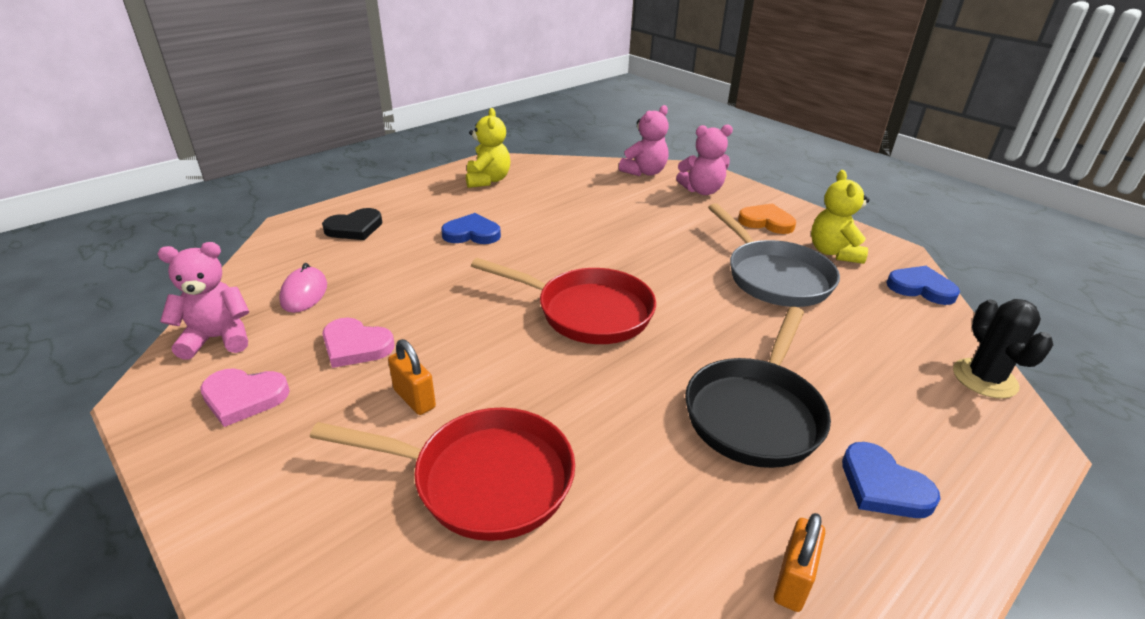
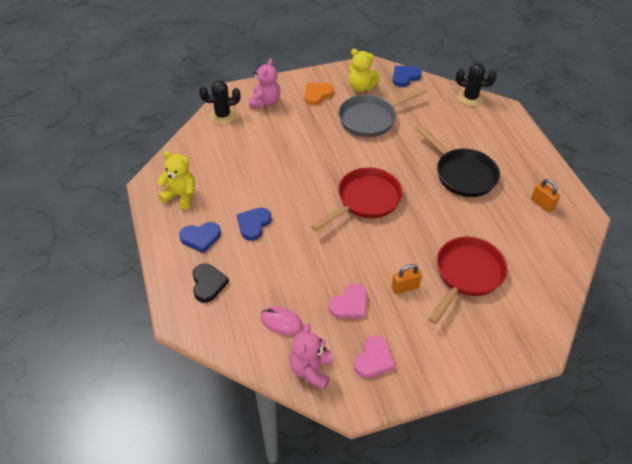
camera: 65 degrees left, 15 degrees up
(644, 172) = (222, 115): pink teddy bear -> black cactus
(774, 277) = (370, 119): grey pan -> grey pan turned 150 degrees clockwise
(883, 486) = (512, 159): blue heart -> blue heart (201, 238)

